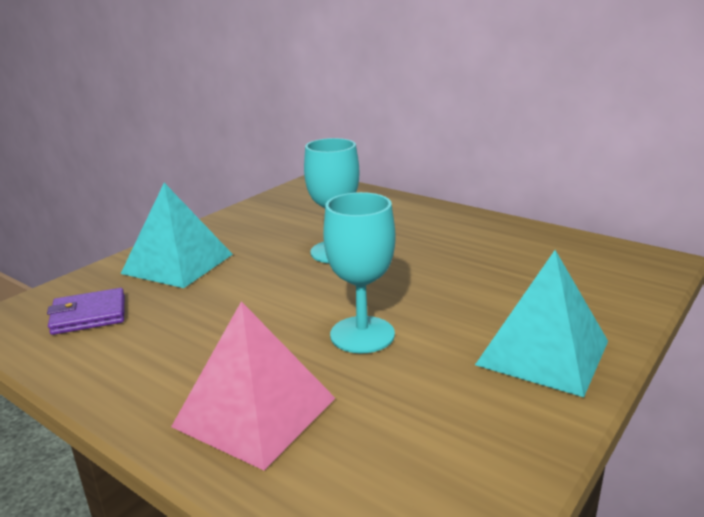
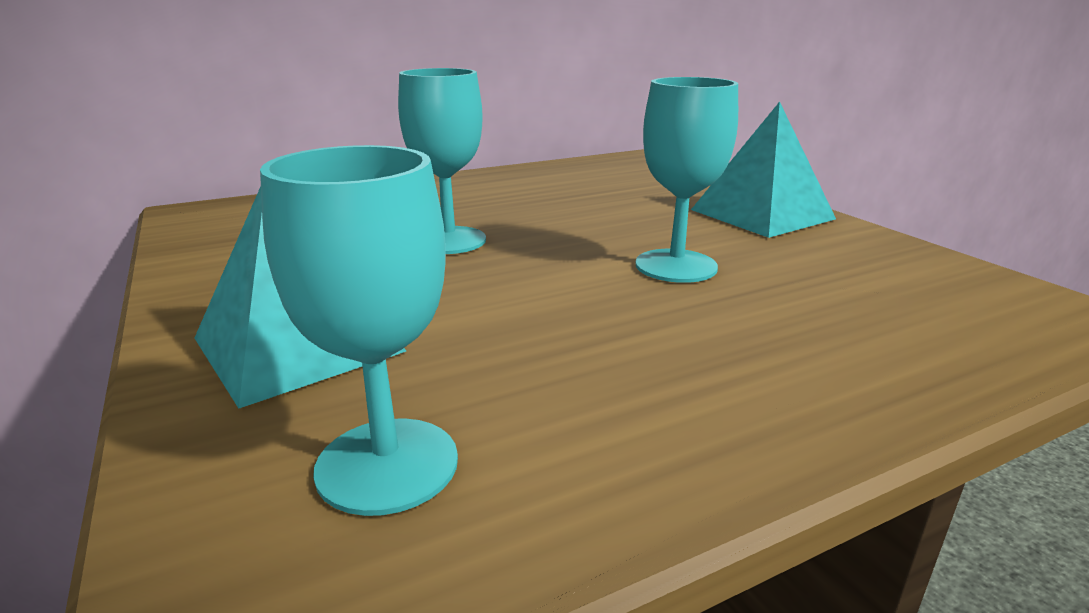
camera: 65 degrees left, 0 degrees up
(89, 315) = (387, 465): purple wallet -> turquoise goblet
(255, 412) = (817, 348): pink pyramid -> none

